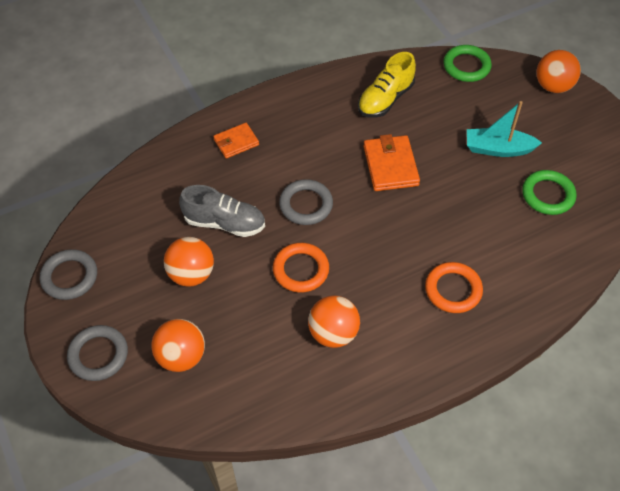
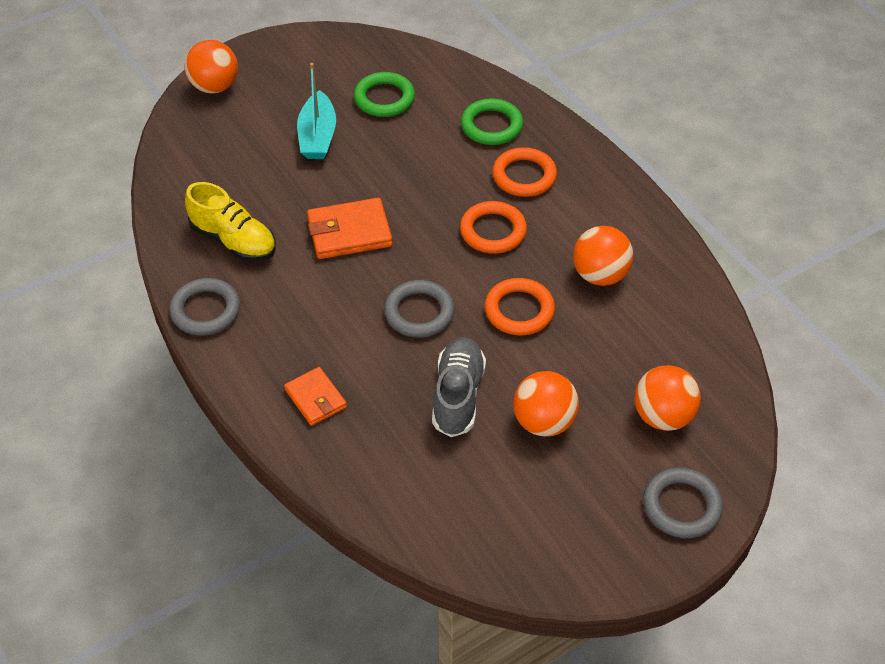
camera: 95 degrees left, 5 degrees down
(69, 277) = (572, 565): grey ring -> grey ring (206, 310)
(388, 260) = (493, 231): none -> orange ring
(466, 66) = (175, 162): green ring -> green ring (491, 126)

